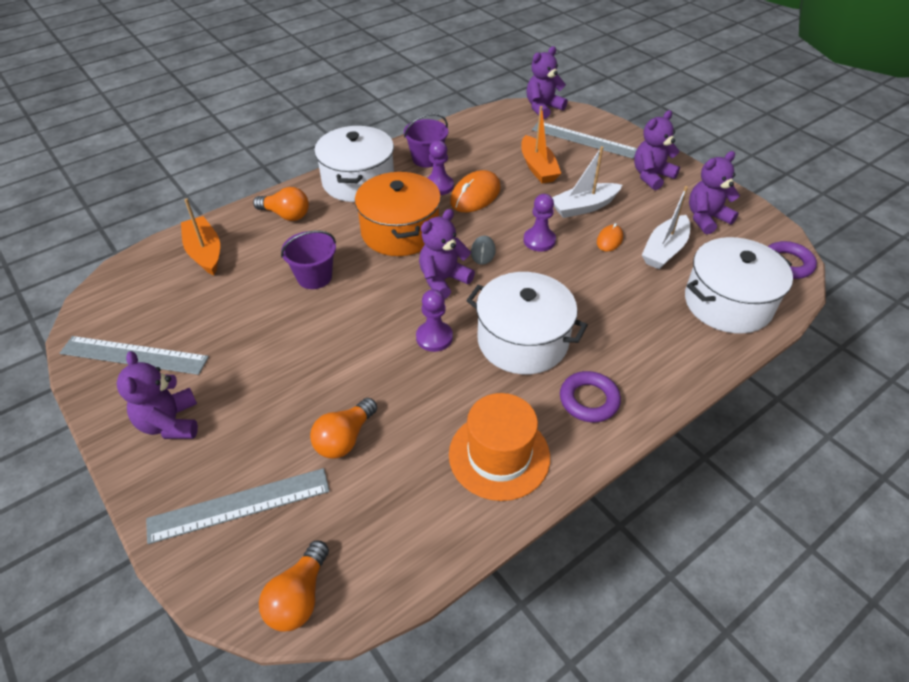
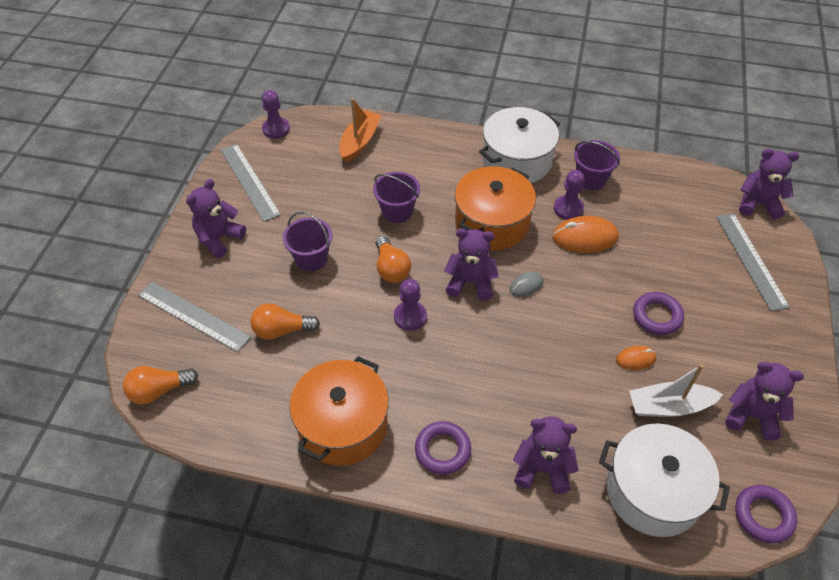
camera: 50 degrees right, 5 degrees up
(286, 215) = (437, 151): orange light bulb -> orange light bulb (391, 268)
(289, 365) = (311, 258): none -> purple bucket
(499, 455) = (343, 425): orange hat -> orange pot
(522, 340) = (460, 371): white pot -> none
(538, 167) = (670, 253): orange boat -> none
(539, 240) = (579, 312): purple pawn -> purple pawn (276, 129)
(584, 207) = (657, 316): white boat -> purple ring
(651, 176) = (761, 340): purple teddy bear -> purple teddy bear (542, 468)

